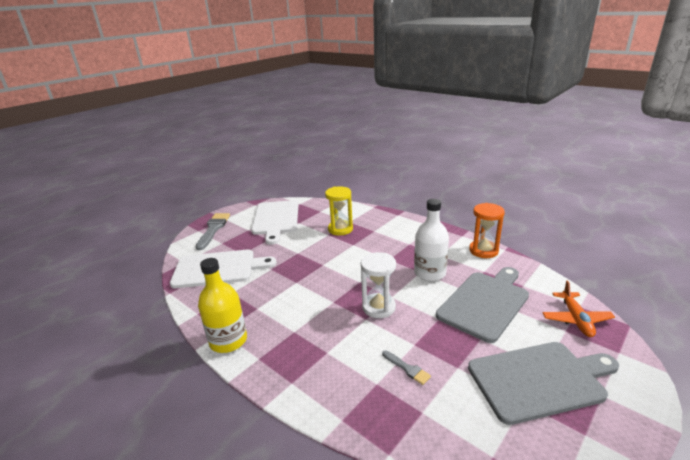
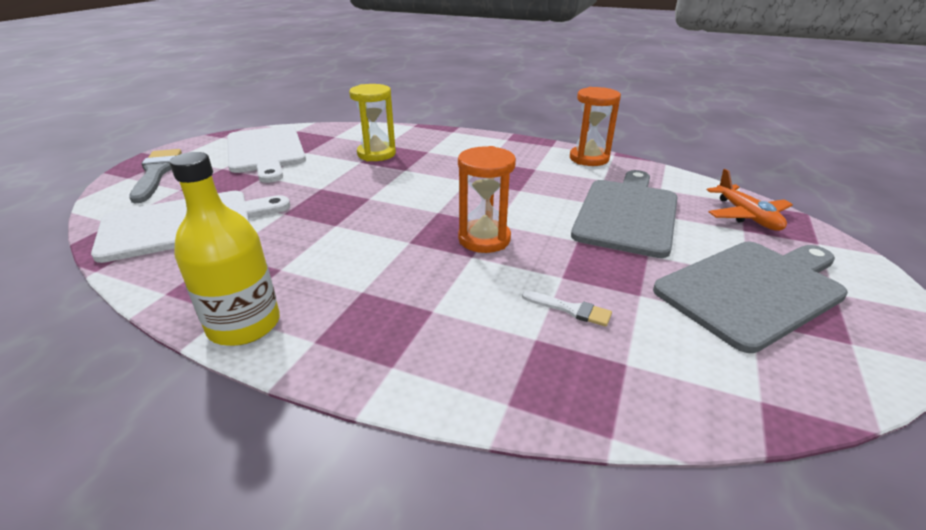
camera: 20 degrees left, 5 degrees up
(379, 307) = (484, 239): white hourglass -> orange hourglass
(407, 368) = (570, 309): grey brush -> white brush
(429, 273) = (534, 190): white bottle -> none

